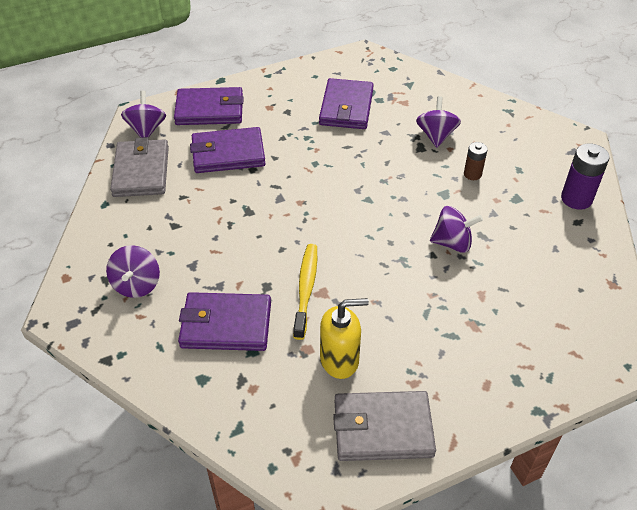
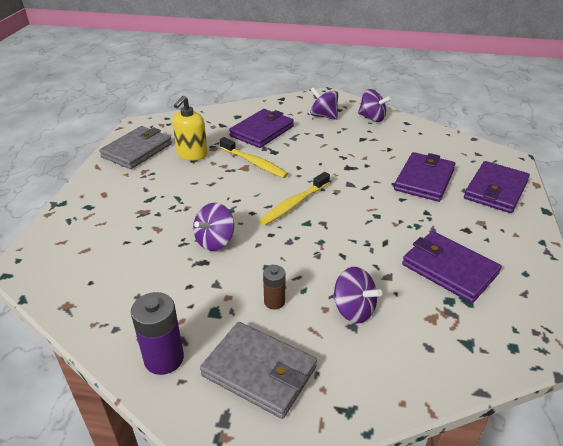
camera: 125 degrees right, 10 degrees down
(141, 171) = (431, 141): grey wallet -> grey wallet (259, 371)
(146, 129) = (484, 156): purple spinning top -> purple spinning top (372, 118)
(349, 220) = (294, 204): none -> yellow toothbrush

